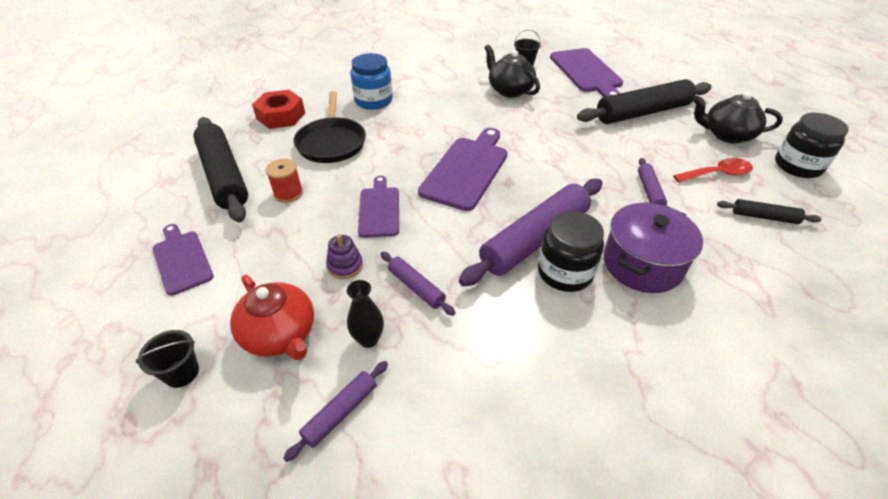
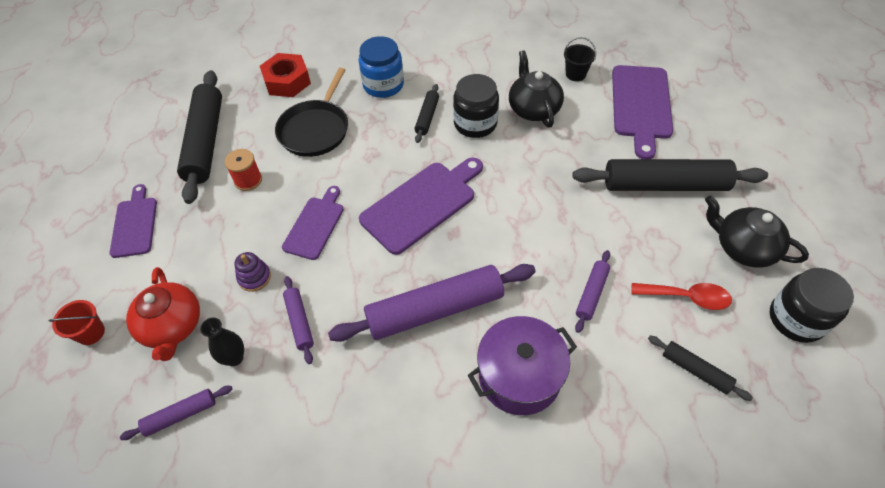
camera: 25 degrees right, 10 degrees up
(182, 373) = (91, 333): black bucket -> red bucket
(427, 113) = (427, 117): none -> black rolling pin
(565, 272) = (438, 356): black jar -> black jar (475, 123)

